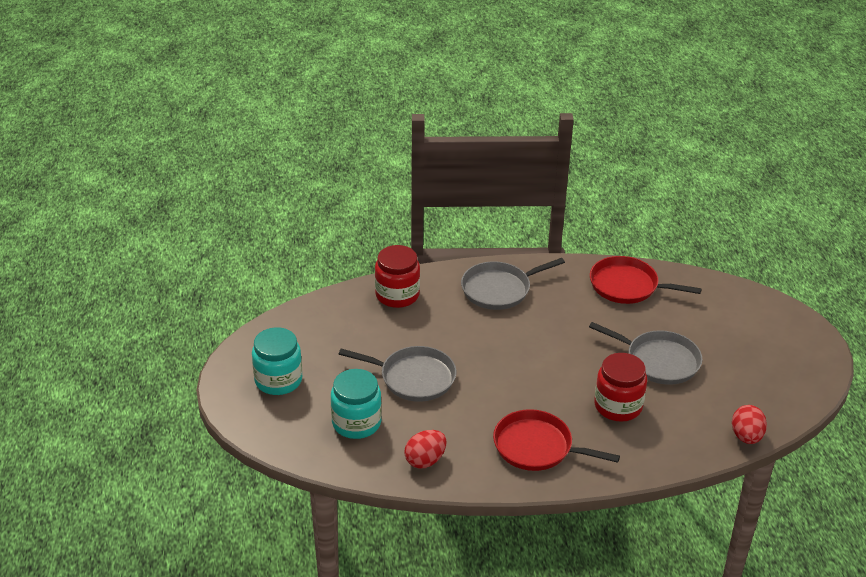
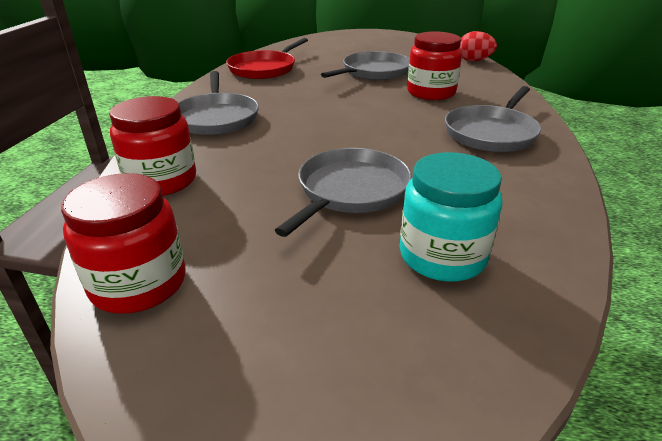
camera: 75 degrees left, 5 degrees down
(278, 380) = (296, 348): turquoise jar -> none
(305, 321) = (139, 283): none -> red jar
(425, 460) = (525, 204): red egg -> none
(537, 447) = (491, 133): red pan -> grey pan

